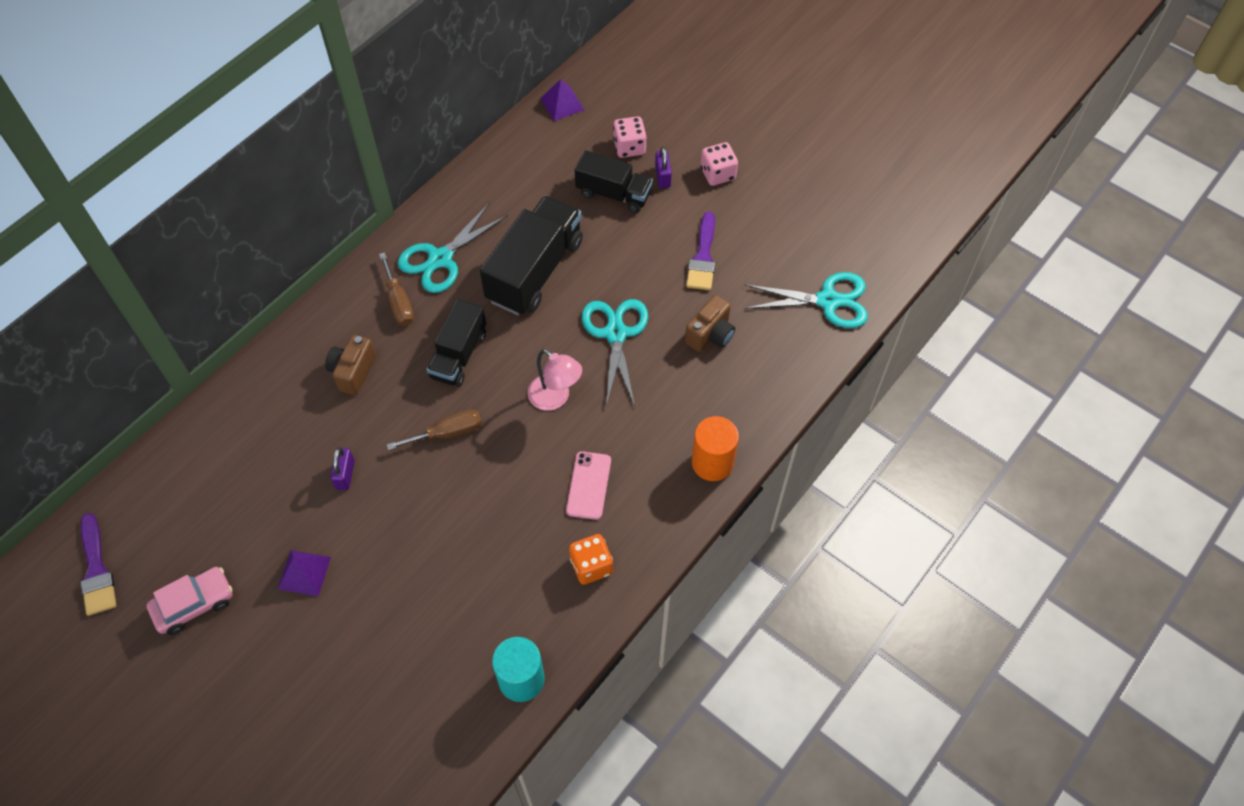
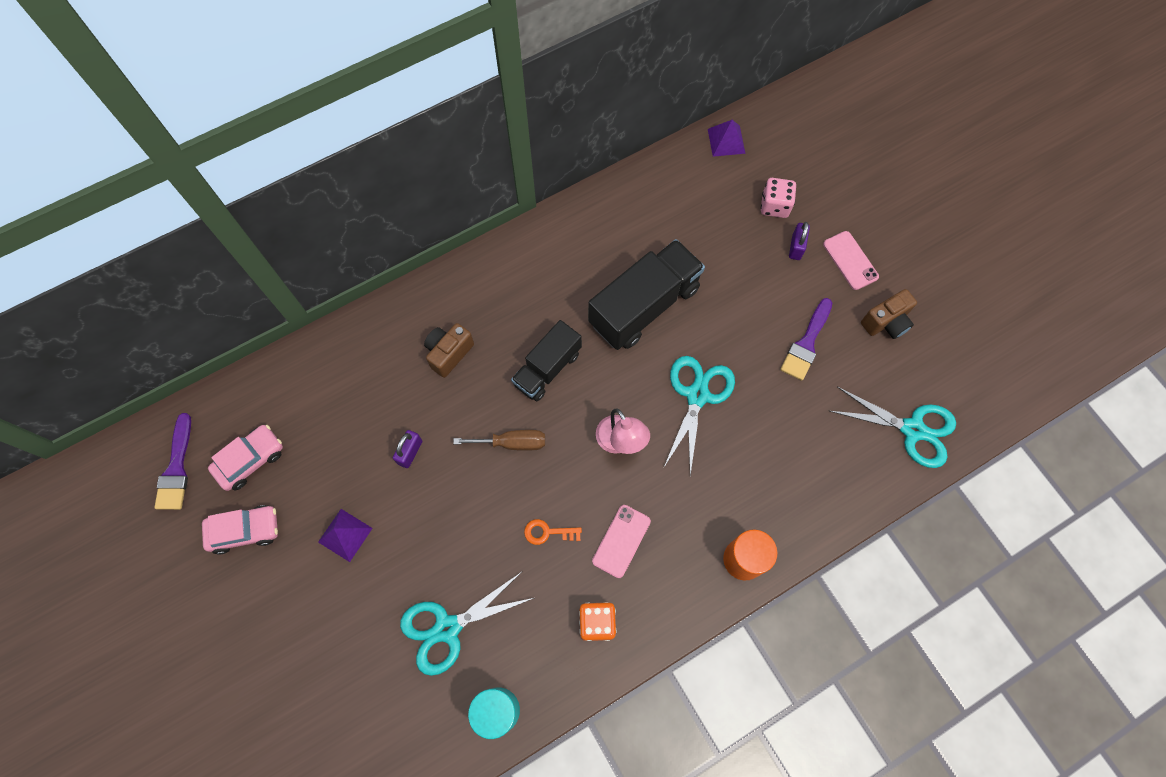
camera: 20 degrees right, 10 degrees up
(176, 536) = (250, 460): none -> pink car
(399, 302) = (511, 297): brown screwdriver -> none
(440, 259) = (562, 266): turquoise scissors -> turquoise scissors (447, 628)
(513, 501) = (548, 532): none -> orange key
(613, 194) = (743, 250): black truck -> none
(710, 335) = (786, 427): brown camera -> brown camera (886, 322)
(717, 174) = (850, 260): pink dice -> pink phone

